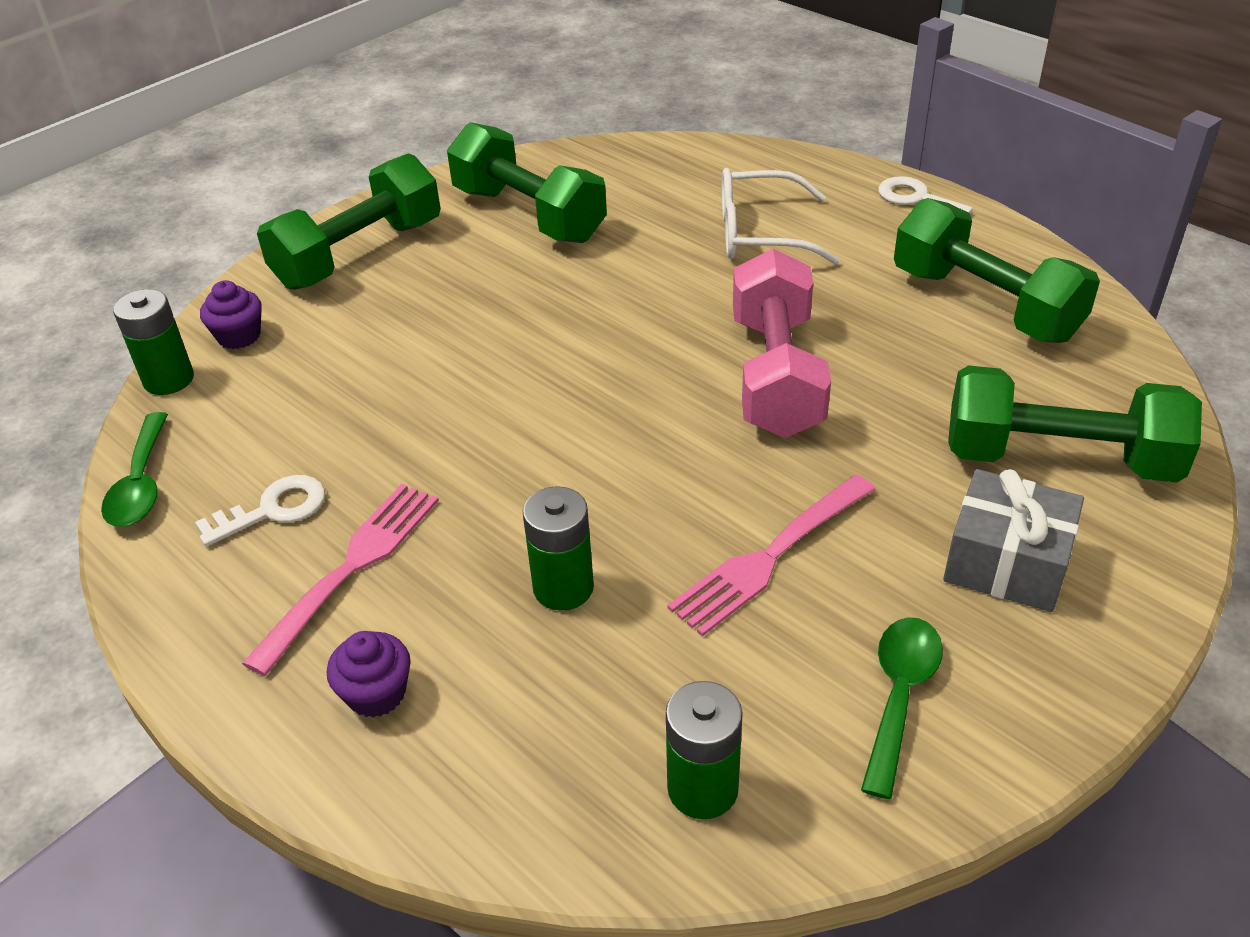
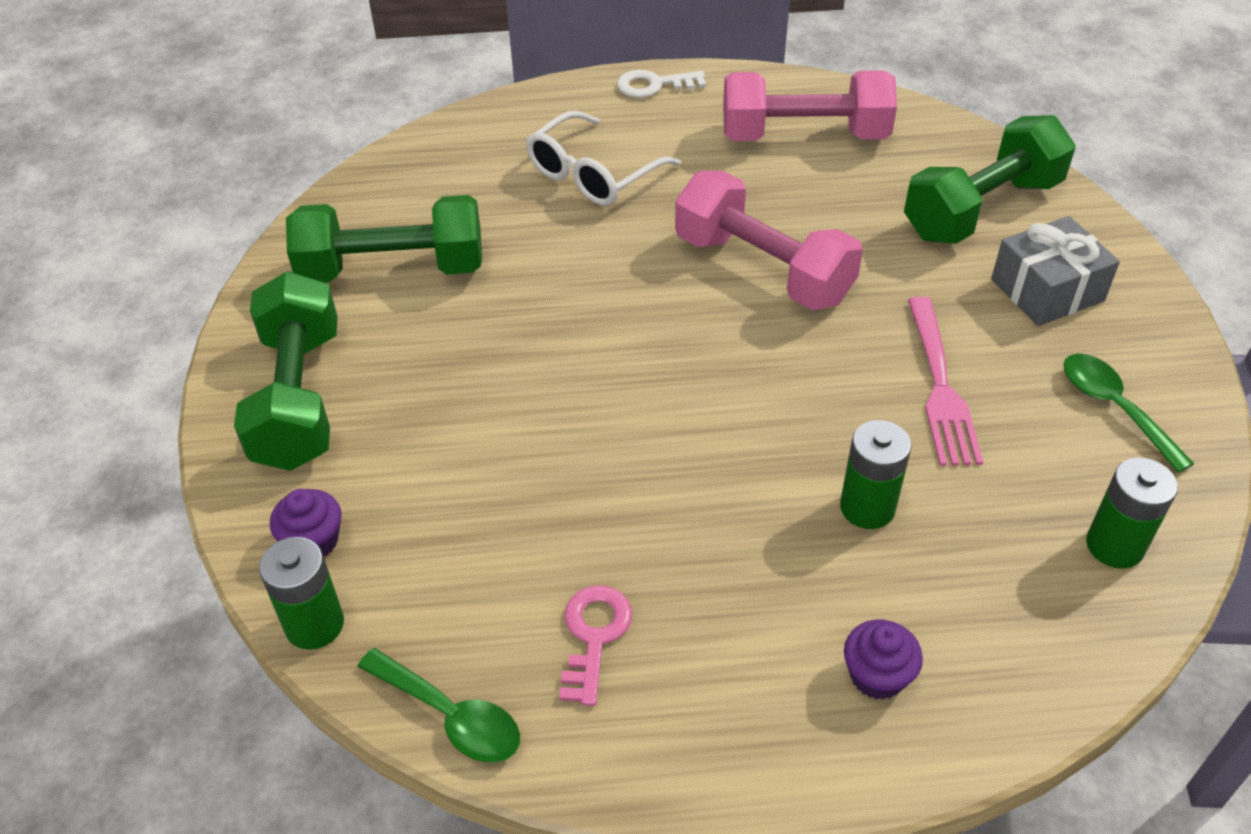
camera: 50 degrees left, 5 degrees up
(273, 510) = (594, 636): white key -> pink key
(350, 570) = (723, 621): pink fork -> none
(985, 304) = (804, 136): green dumbbell -> pink dumbbell

